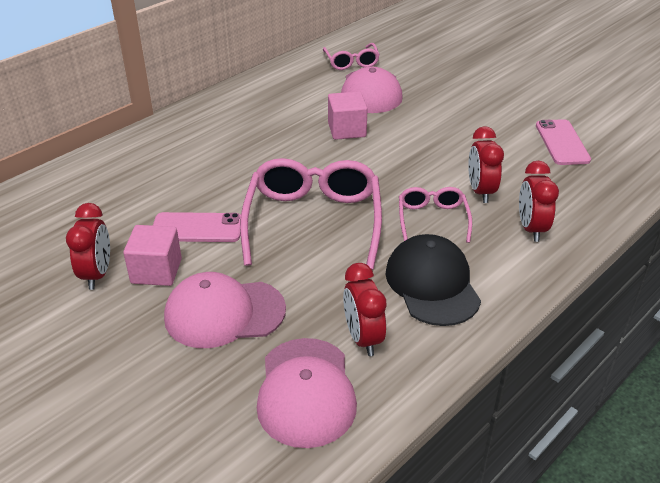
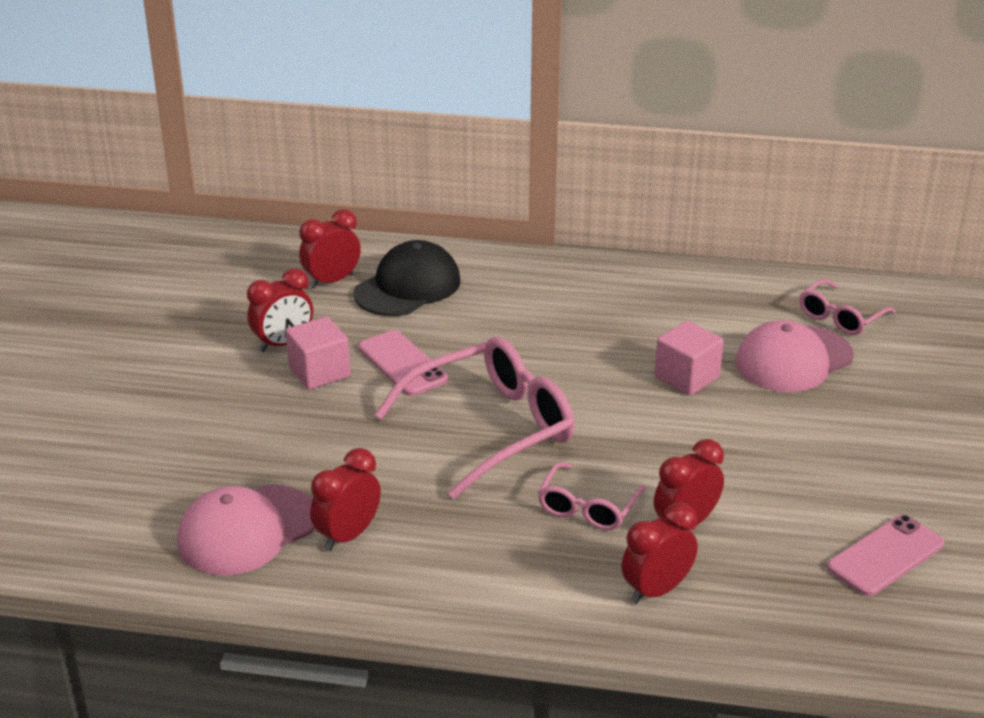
camera: 55 degrees right, 5 degrees down
(53, 217) = (332, 281): none -> red clock
(224, 313) = (302, 437): pink cap -> none
(432, 219) = (588, 507): pink glasses -> pink glasses turned 150 degrees clockwise
(432, 284) = (475, 550): black cap -> black cap (408, 287)

